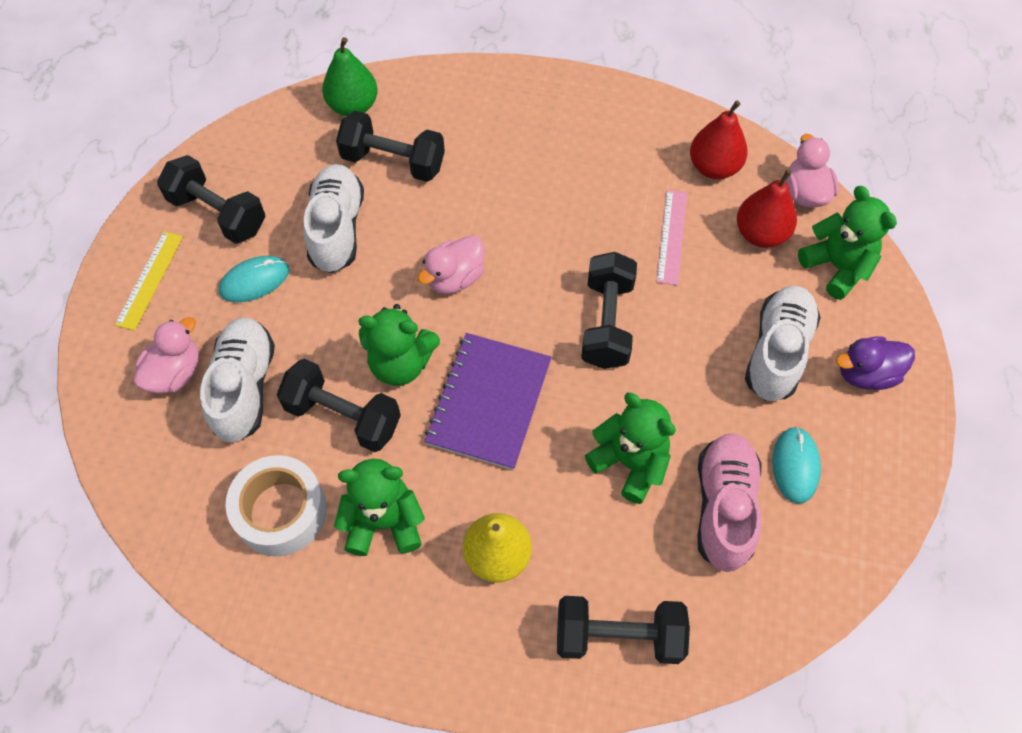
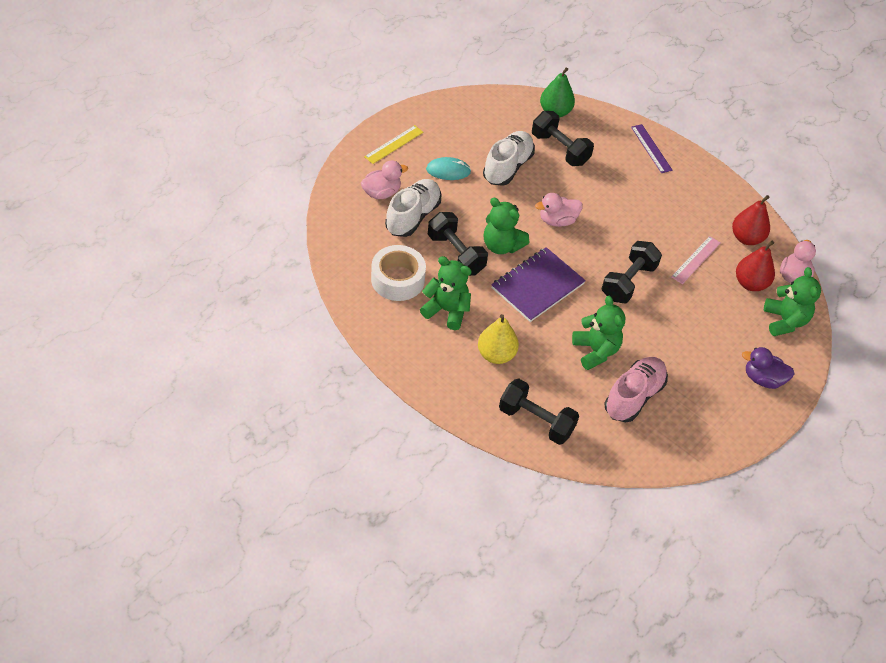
camera: 25 degrees right, 10 degrees down
(218, 213) = (448, 130): black dumbbell -> none
(513, 96) = (651, 148): none -> purple ruler
(777, 352) = (717, 343): white shoe -> none
(795, 466) = (688, 399): turquoise mouse -> none

